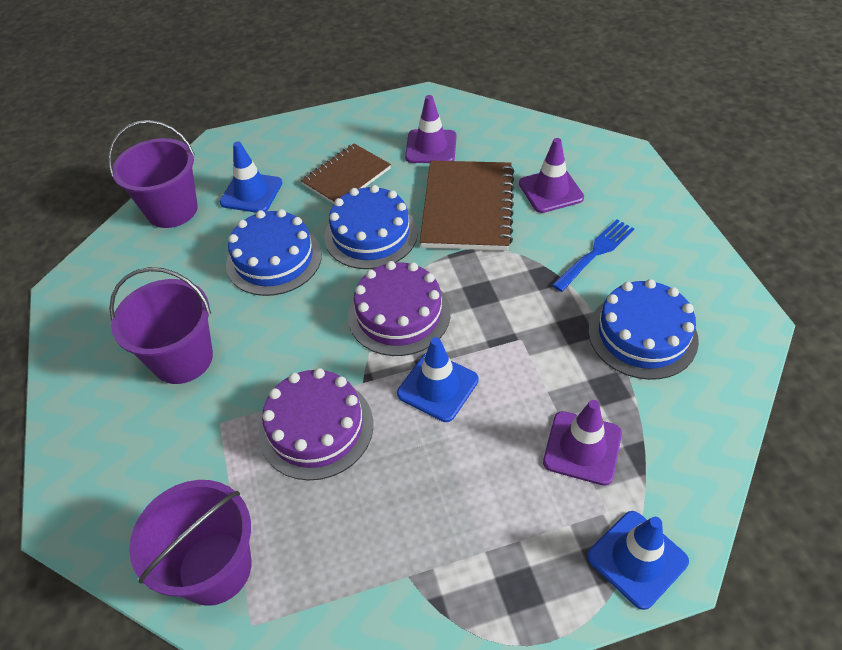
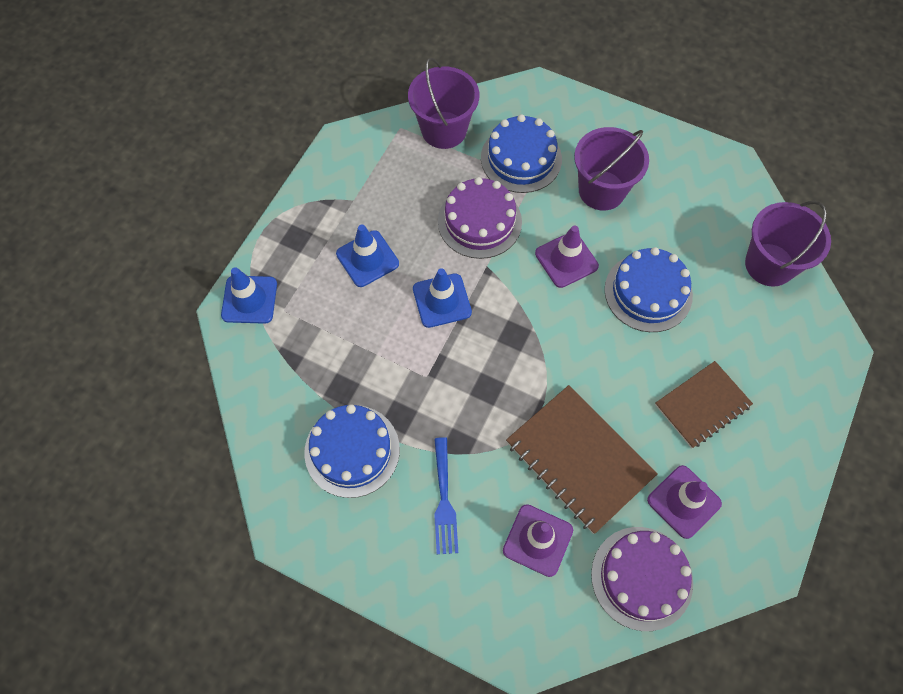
camera: 130 degrees right, 15 degrees up
(251, 193) = (743, 327): blue traffic cone -> blue traffic cone (367, 259)
(346, 177) = (702, 405): brown notebook -> brown notebook turned 60 degrees clockwise
(371, 234) = (615, 369): blue cake -> blue cake (521, 158)
(399, 314) = (519, 326): purple cake -> purple cake (641, 578)
(582, 448) = (325, 335): purple traffic cone -> purple traffic cone (566, 260)

